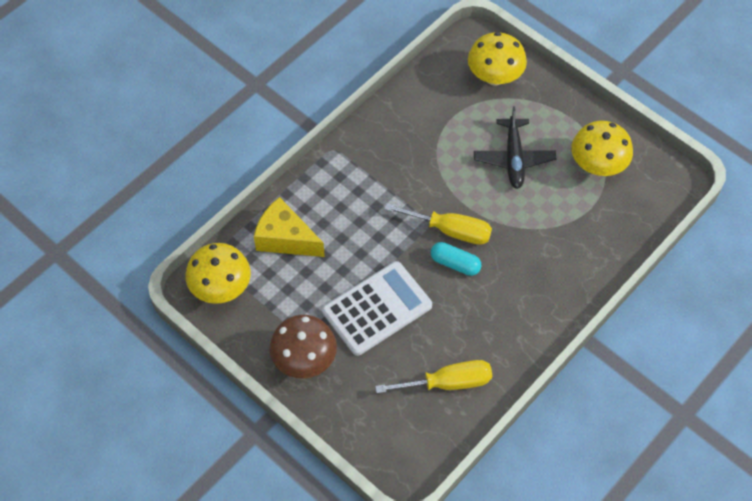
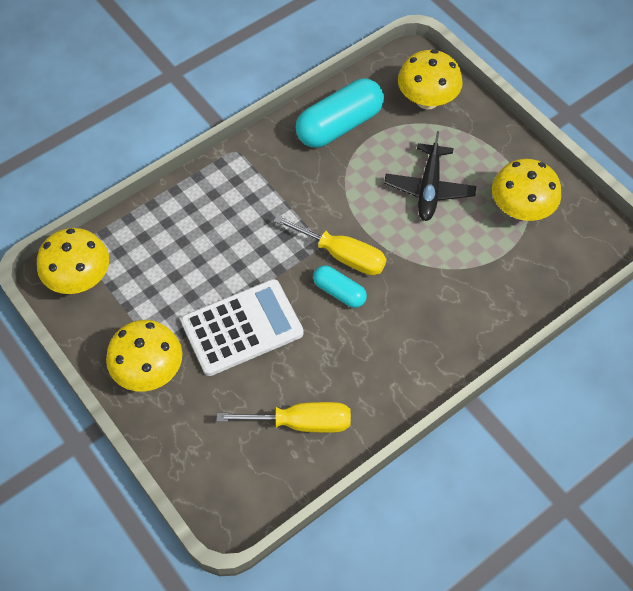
camera: 10 degrees right, 0 degrees up
(285, 238) = (161, 237): yellow cheese -> none
(304, 359) = (149, 371): brown mushroom -> yellow mushroom
(421, 112) = (339, 125): none -> turquoise capsule

